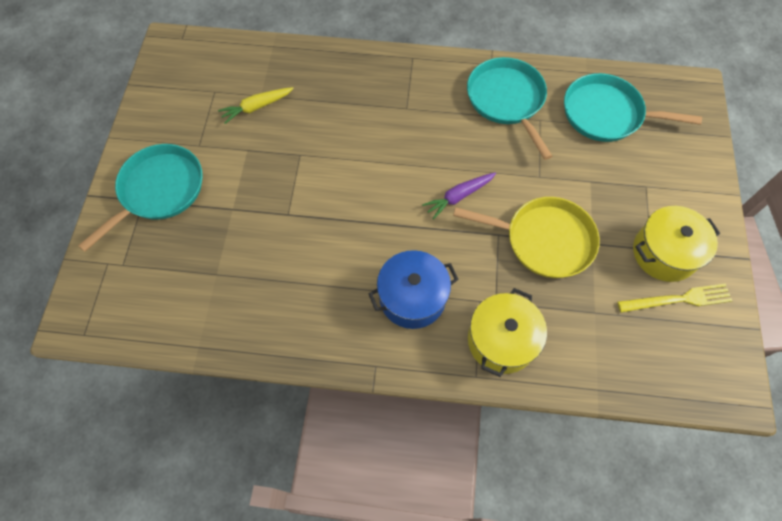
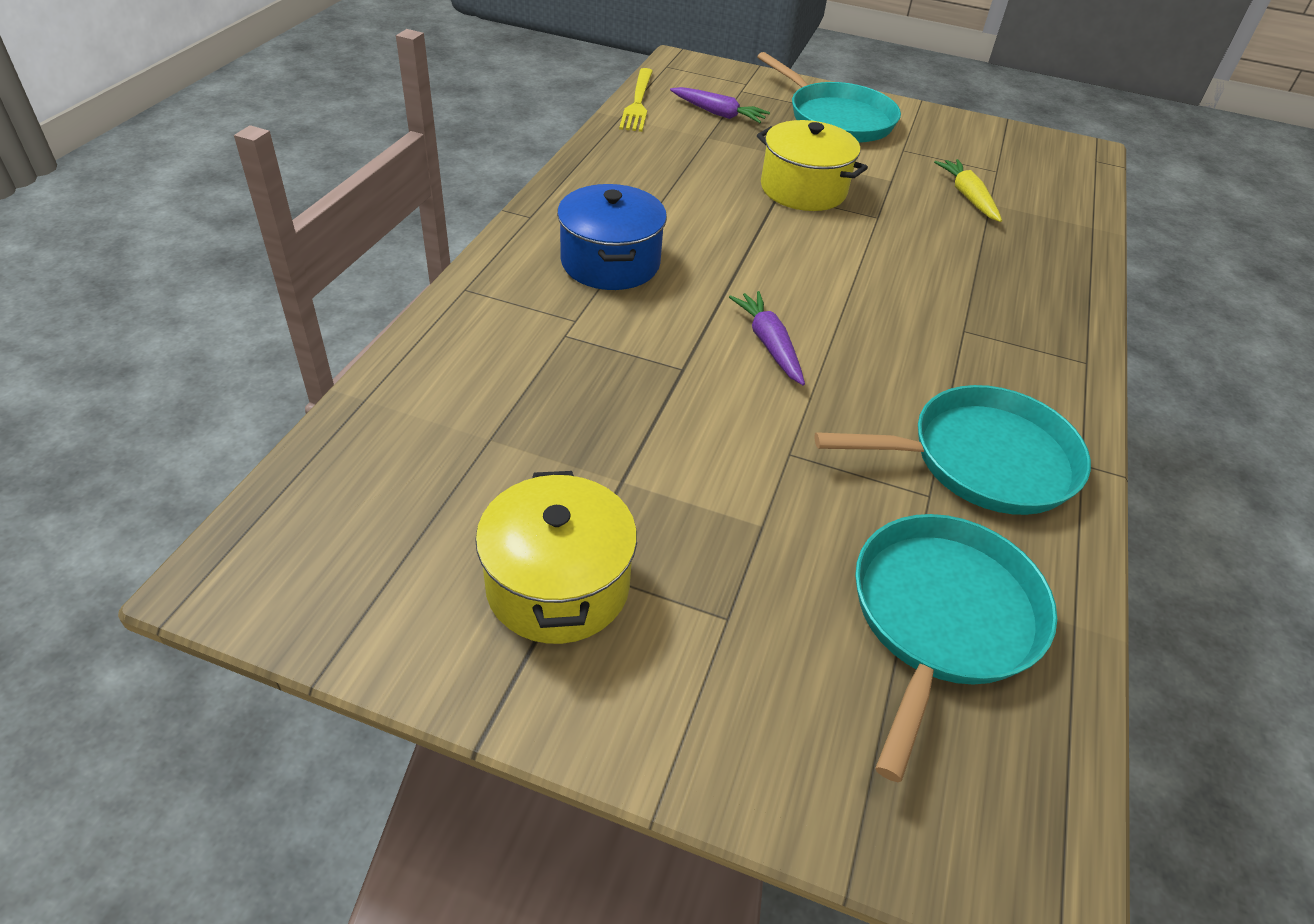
camera: 100 degrees right, 20 degrees down
(172, 274) = (718, 113): none -> purple carrot
(501, 340) = (502, 324): yellow pot -> yellow pot (803, 189)
(544, 240) = (652, 419): yellow pan -> none
(678, 299) = (451, 567): yellow fork -> yellow fork (638, 102)

